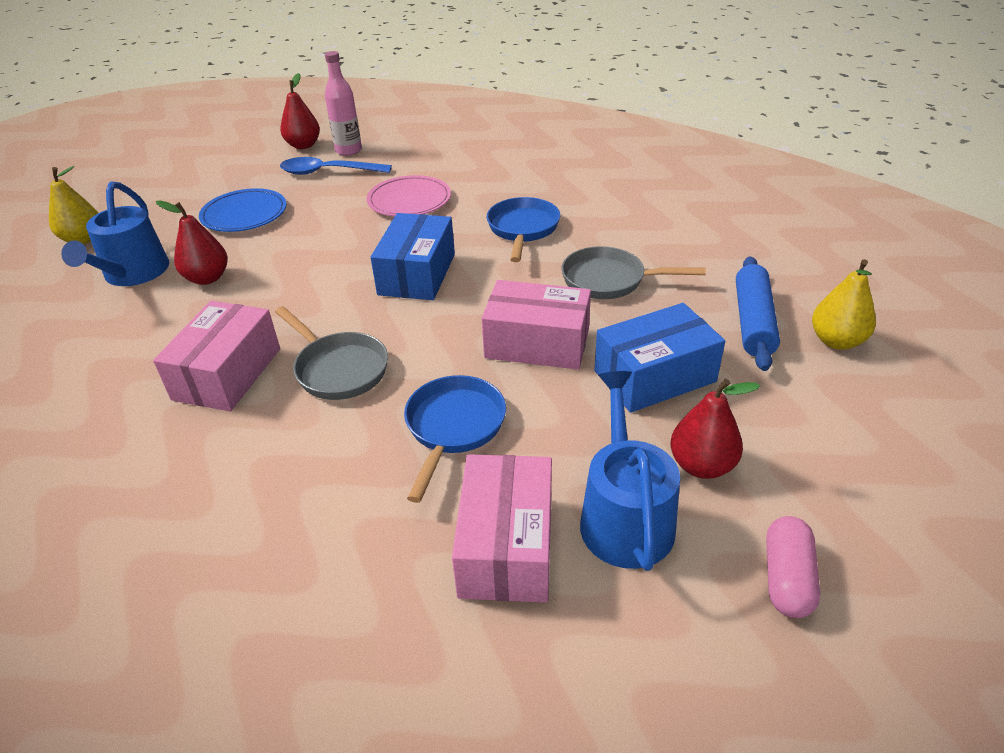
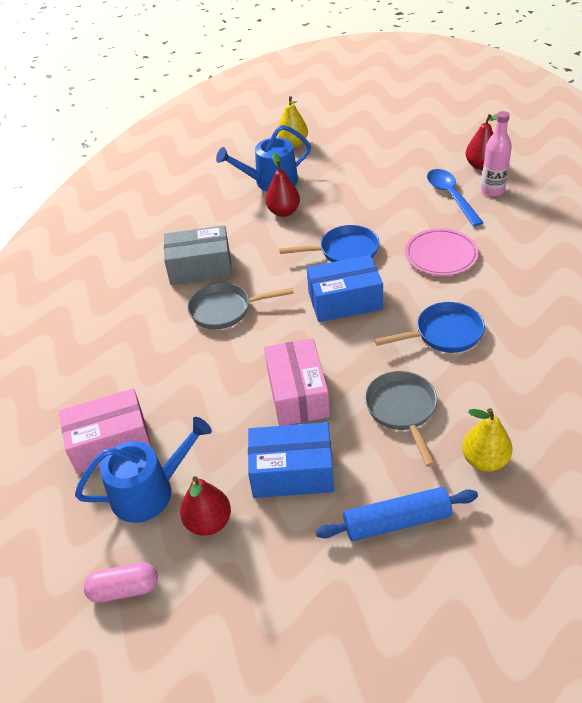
camera: 70 degrees right, 5 degrees up
(227, 374) = (200, 267): pink box -> grey box
(244, 215) = (364, 188): blue plate -> none
(338, 369) = (225, 310): grey pan -> grey pan turned 60 degrees clockwise
(453, 427) = (195, 383): blue pan -> blue pan (345, 251)
(654, 376) = (292, 472): blue box -> blue box turned 45 degrees counterclockwise
(836, 341) = (401, 589): yellow pear -> yellow pear (484, 460)

